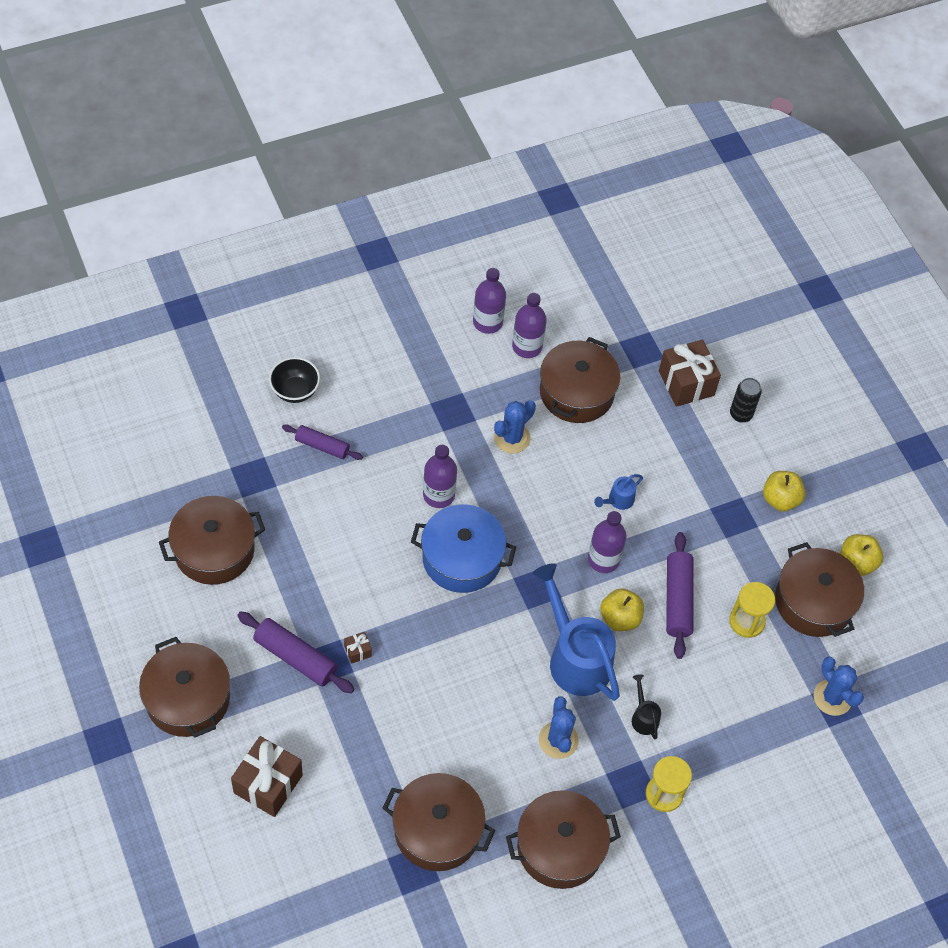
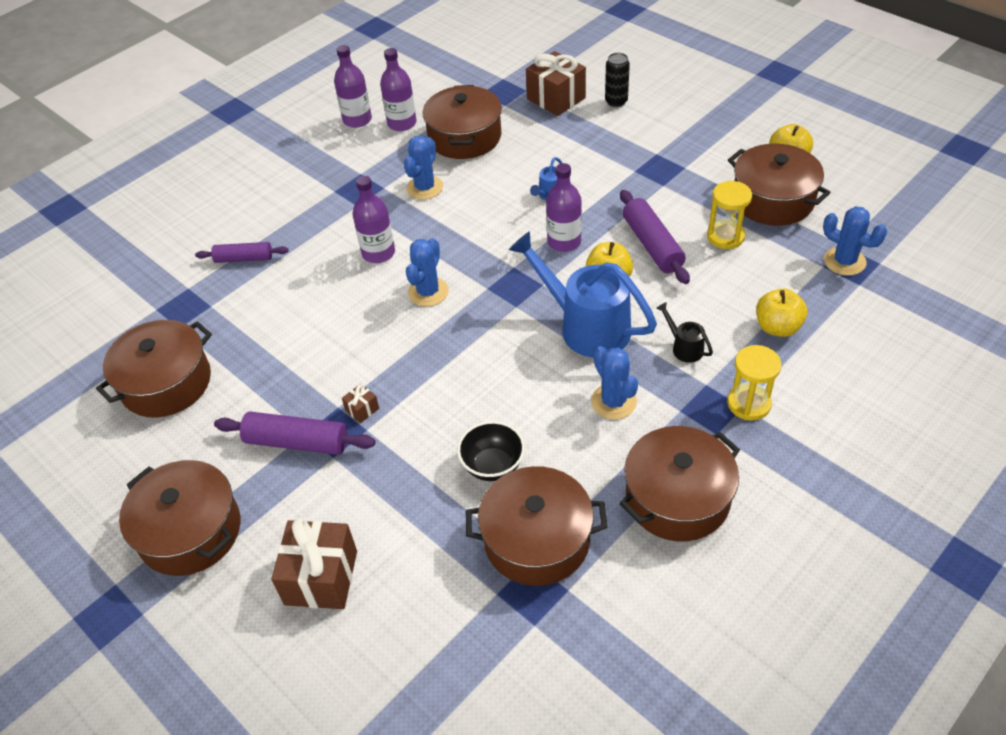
camera: 15 degrees left, 10 degrees down
(295, 391) = (197, 228): black bowl -> black bowl (493, 466)
(462, 558) = (428, 292): blue pot -> blue cactus
(780, 499) = (690, 143): yellow apple -> yellow apple (777, 327)

